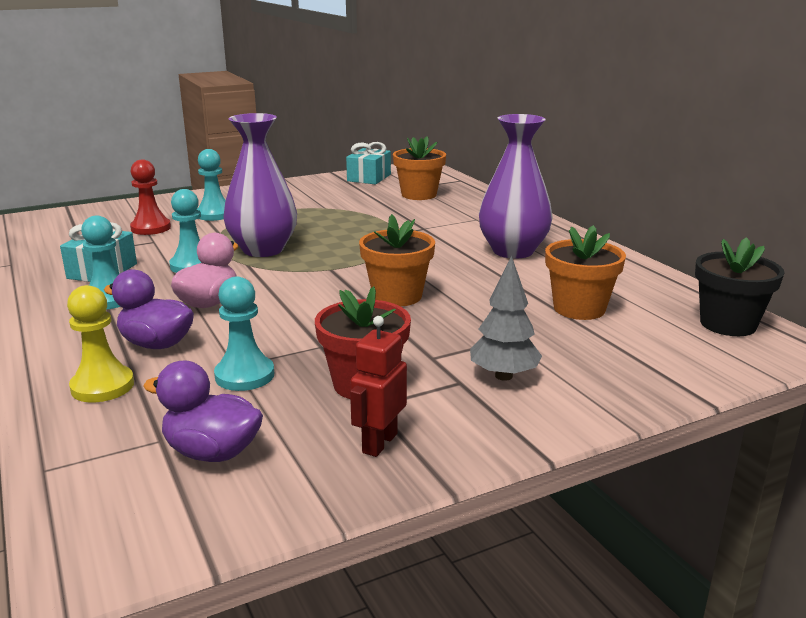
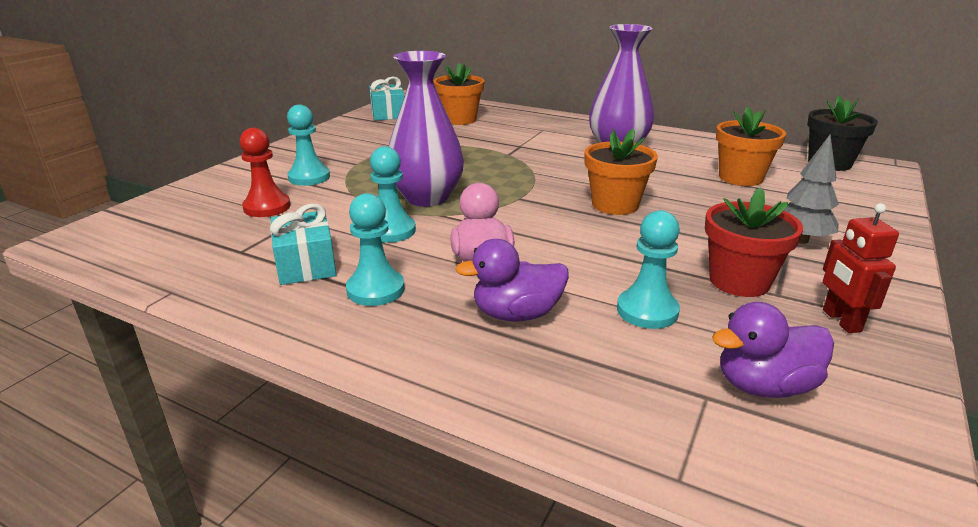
camera: 35 degrees left, 5 degrees up
(102, 386) = (555, 374): yellow pawn -> none

